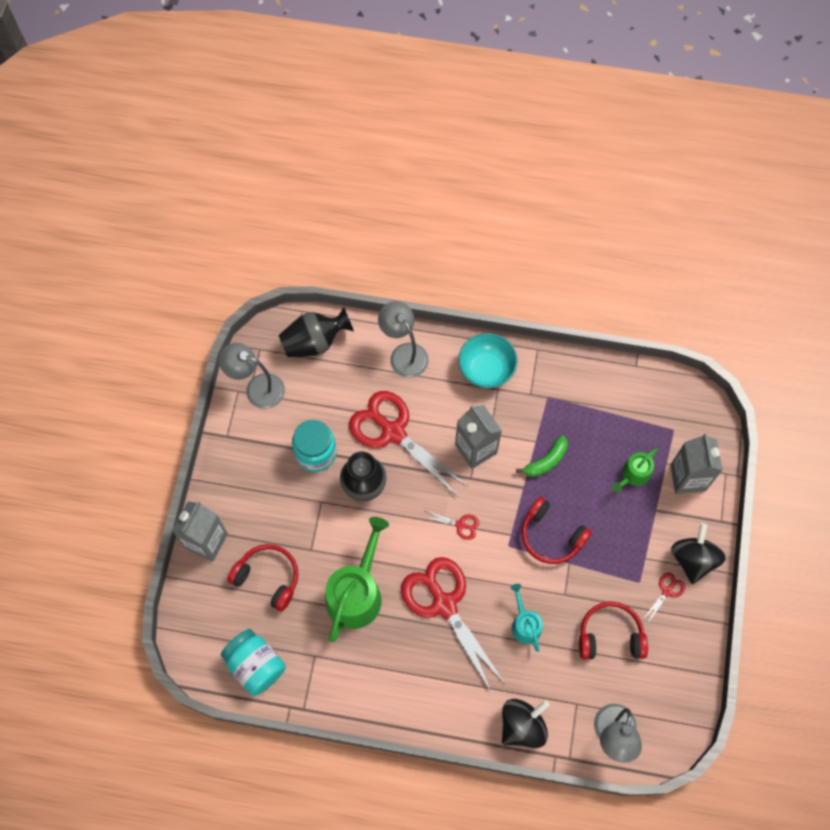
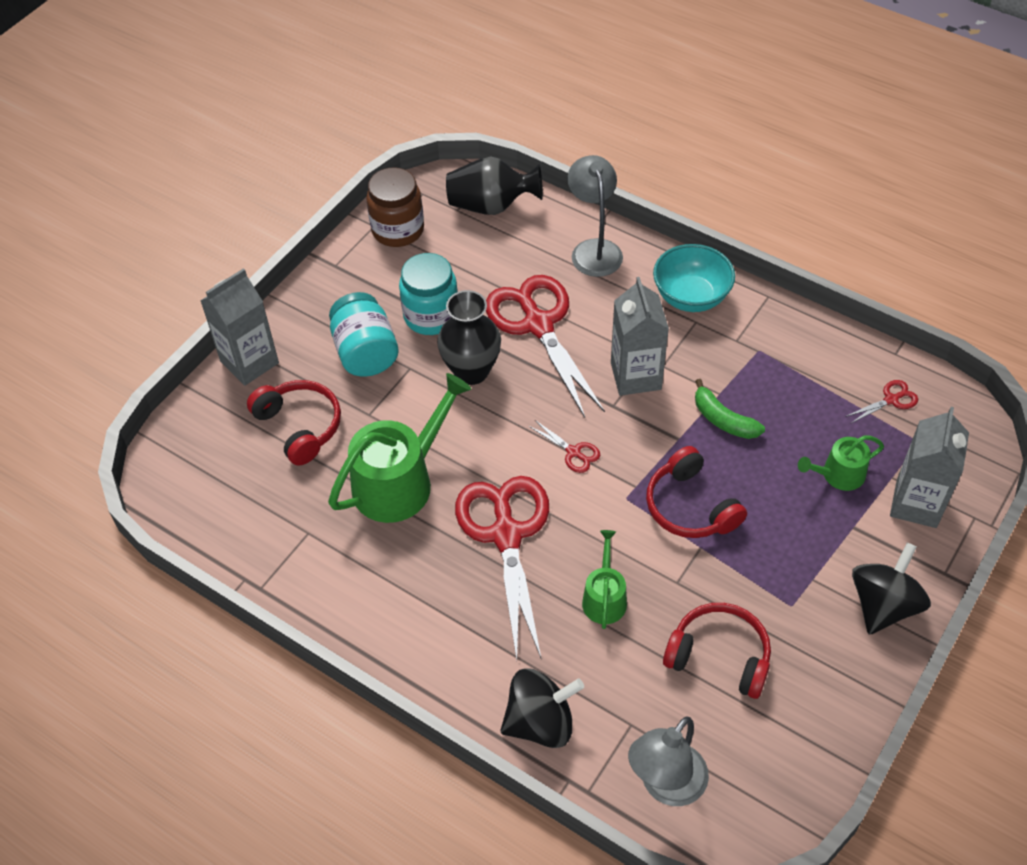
camera: 25 degrees right, 15 degrees down
(256, 665) = (230, 516): turquoise jar -> turquoise jar (365, 352)
(257, 388) = (398, 230): grey lamp -> brown jar
(525, 624) = (604, 598): turquoise watering can -> green watering can
(546, 461) = (723, 420): green banana -> green banana turned 60 degrees clockwise
(667, 591) = (827, 631): red scissors -> red scissors (891, 400)

